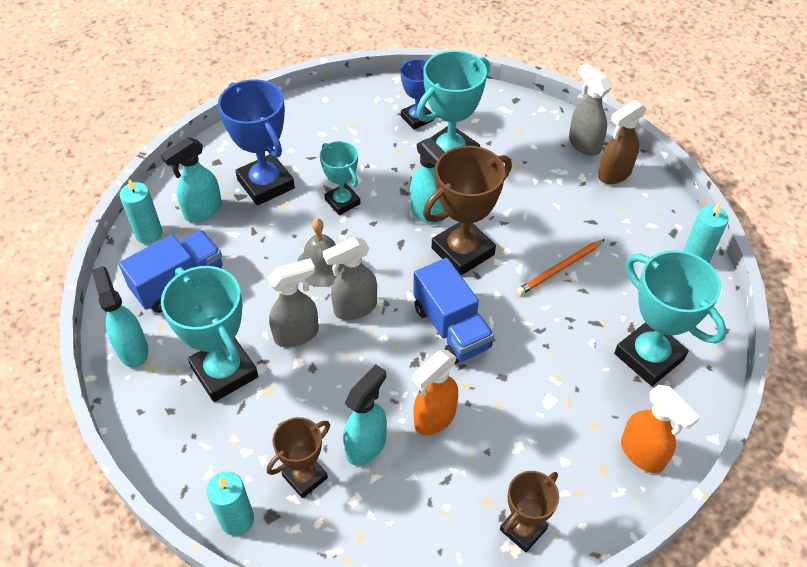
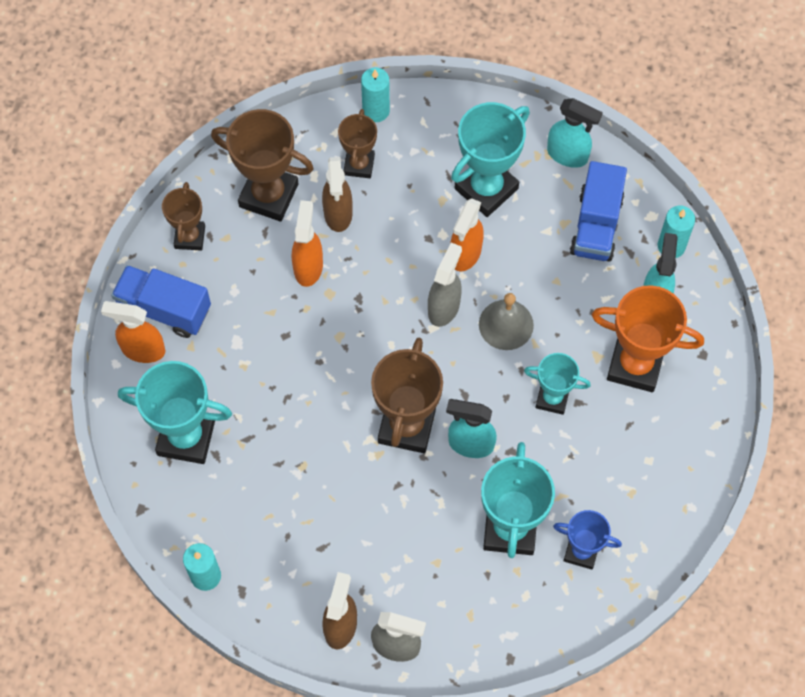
camera: 140 degrees right, 15 degrees up
(224, 372) = (486, 189): turquoise trophy -> turquoise trophy turned 60 degrees counterclockwise
(266, 184) = (635, 365): blue trophy -> orange trophy
(297, 334) = (465, 254): grey spray bottle -> orange spray bottle
(366, 445) = (338, 214): turquoise spray bottle -> brown spray bottle
(413, 513) = (268, 195): none -> brown trophy
(451, 328) = (356, 347): blue truck -> blue truck (164, 309)
(560, 268) = (313, 471): orange pencil -> none

